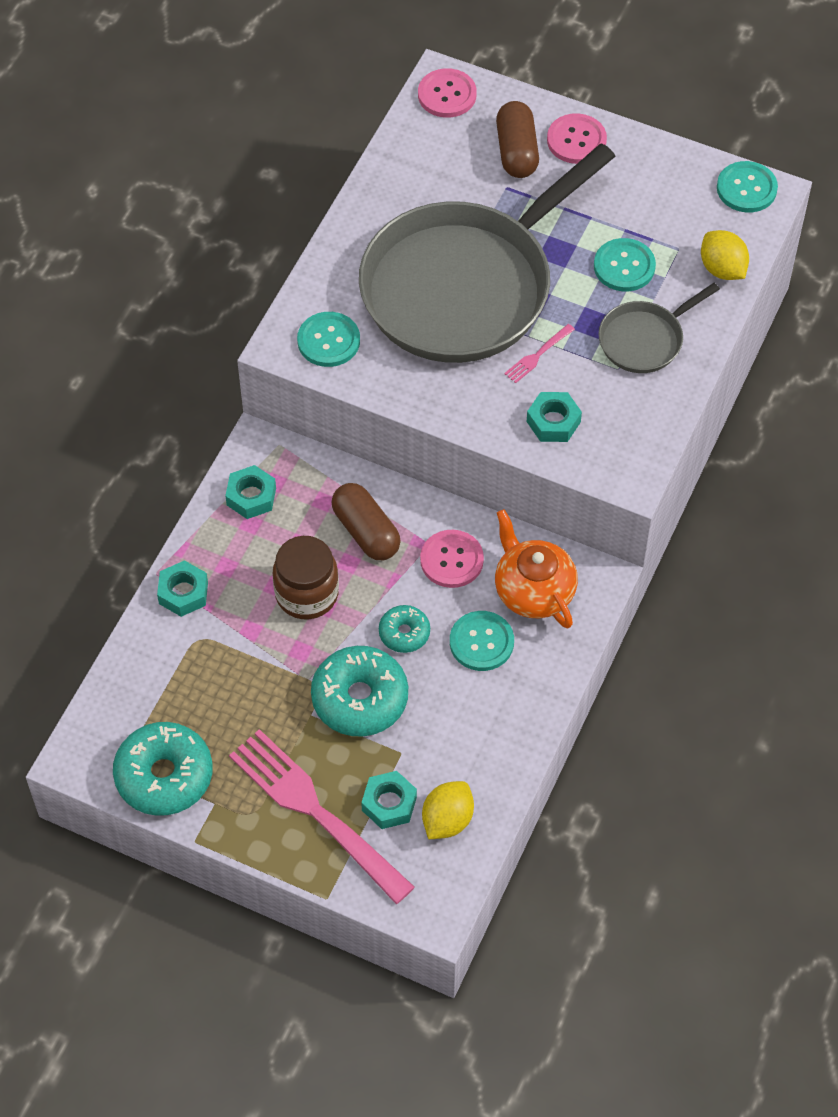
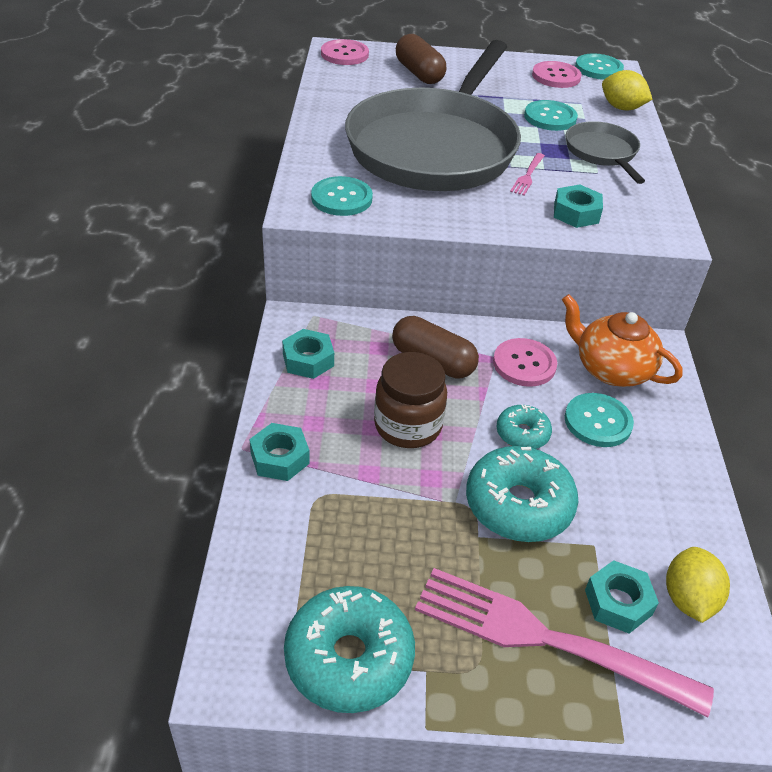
camera: 25 degrees left, 15 degrees down
(576, 140) = (458, 63): pink button -> pink button (556, 76)
(644, 339) = (602, 153): grey pan -> grey pan turned 135 degrees clockwise

